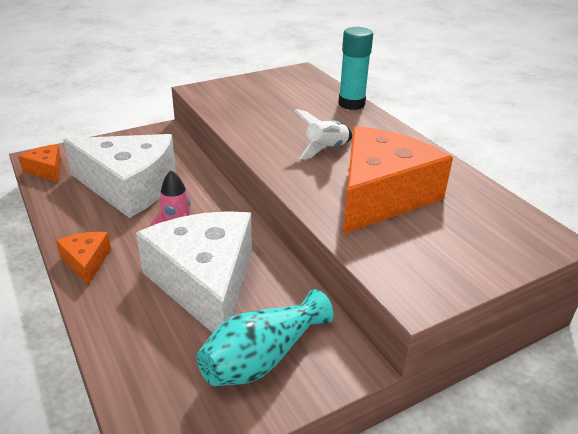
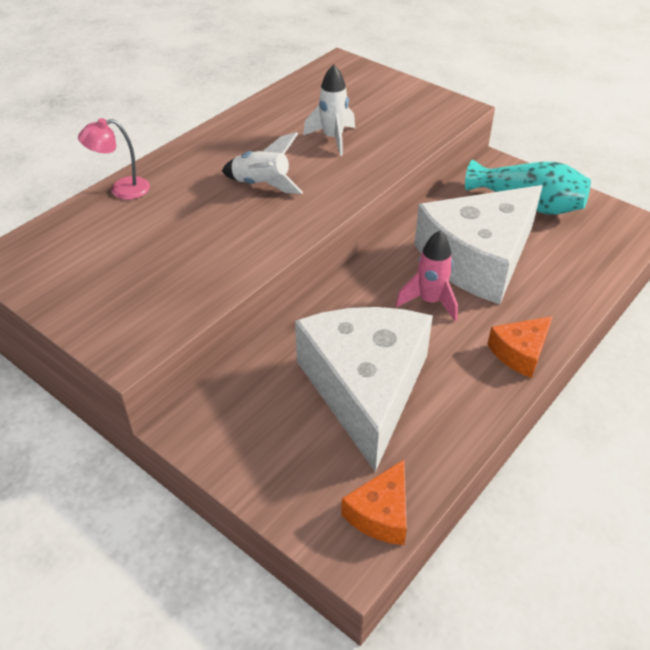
camera: 110 degrees left, 10 degrees up
(351, 104) = (121, 189): turquoise glue stick -> pink lamp
(381, 195) = (333, 139): orange cheese -> white rocket

